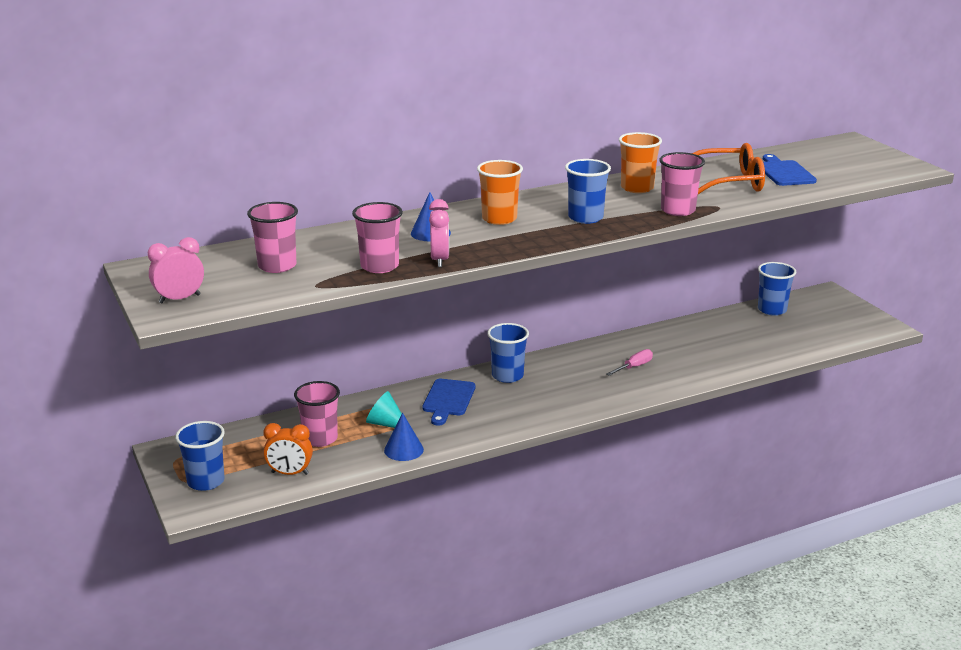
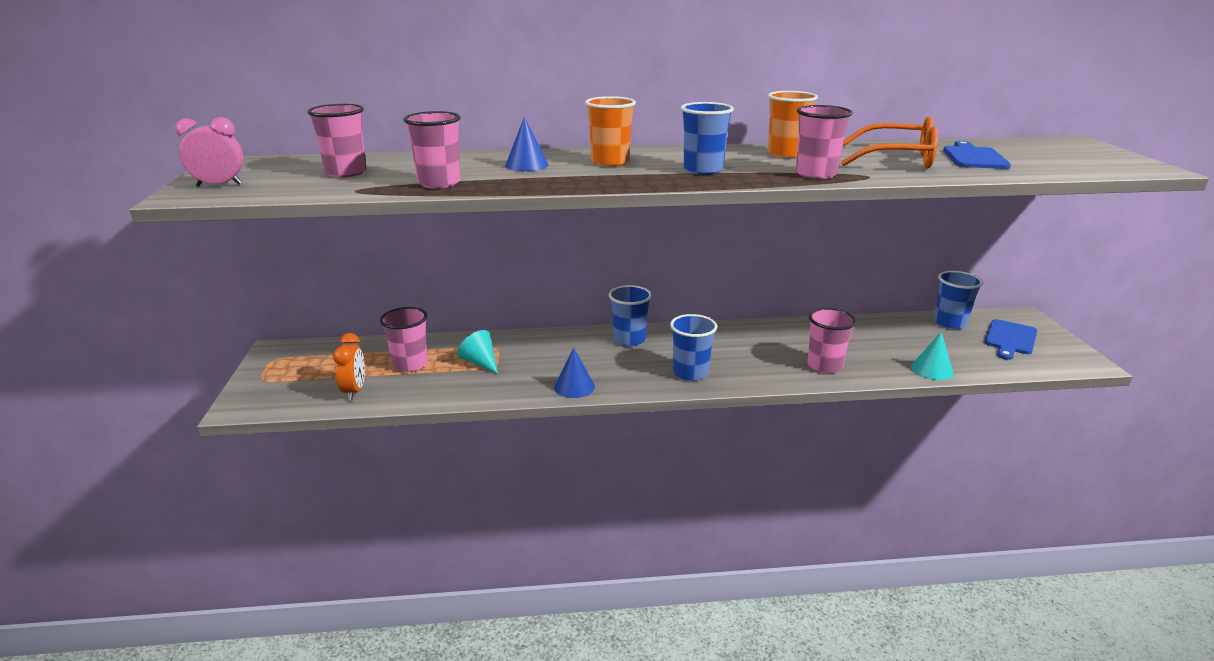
camera: 20 degrees right, 0 degrees up
(206, 481) = (278, 383): blue cup -> blue cup (690, 373)
(290, 473) = (354, 391): orange clock -> orange clock turned 120 degrees counterclockwise
(403, 449) = (475, 390): blue cone -> blue cone (574, 387)
(439, 260) = (505, 185): pink clock -> none
(448, 400) = (555, 351): blue cutting board -> blue cutting board (1010, 339)
(634, 367) = (765, 353): pink screwdriver -> none
(689, 369) = (824, 366): none -> pink cup
(775, 356) = (932, 369): none -> turquoise cone

